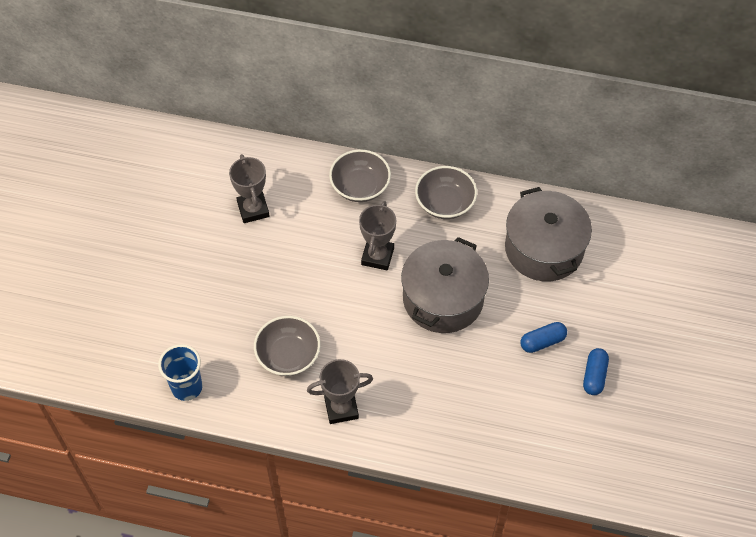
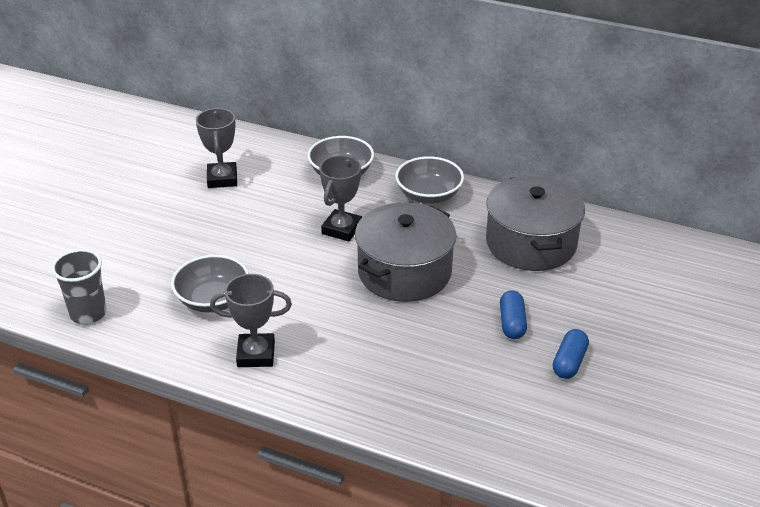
camera: 10 degrees right, 20 degrees down
(187, 387) = (88, 313): blue cup -> grey cup
(542, 342) = (512, 323): blue capsule -> blue capsule turned 75 degrees counterclockwise

